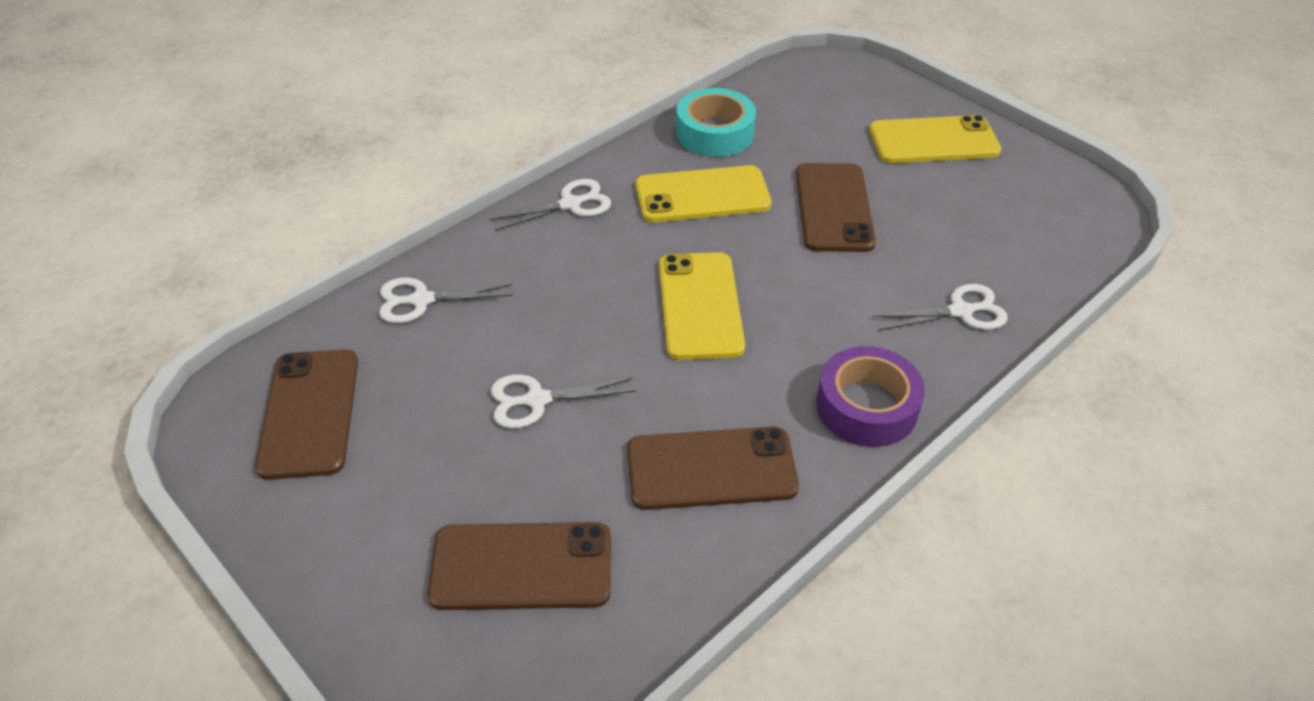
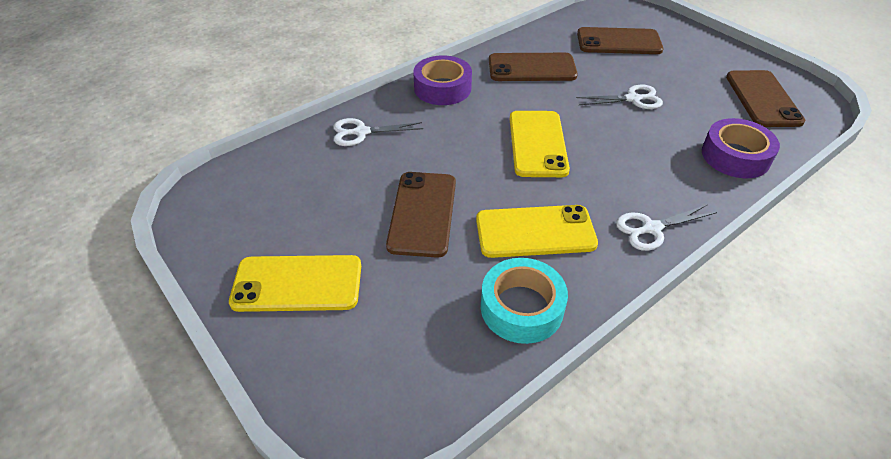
camera: 175 degrees left, 0 degrees up
(421, 300) = (735, 156): white scissors -> purple tape

